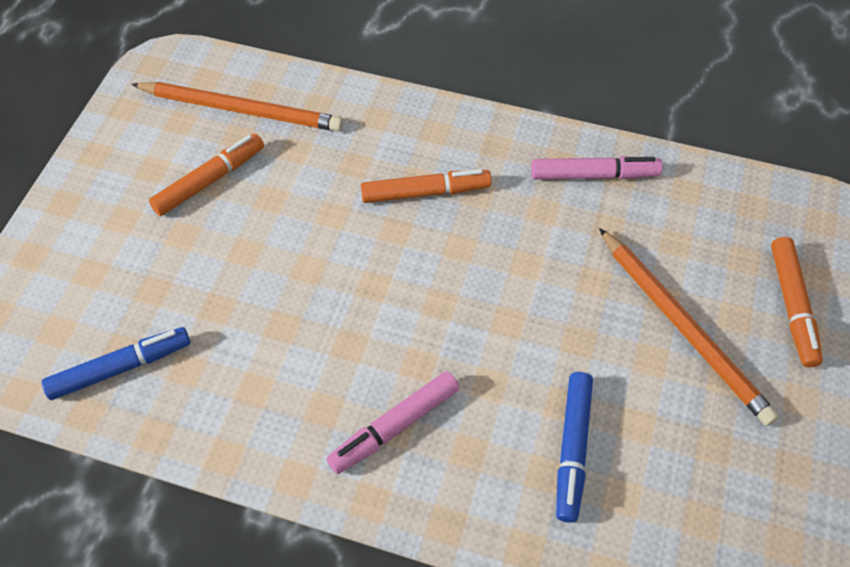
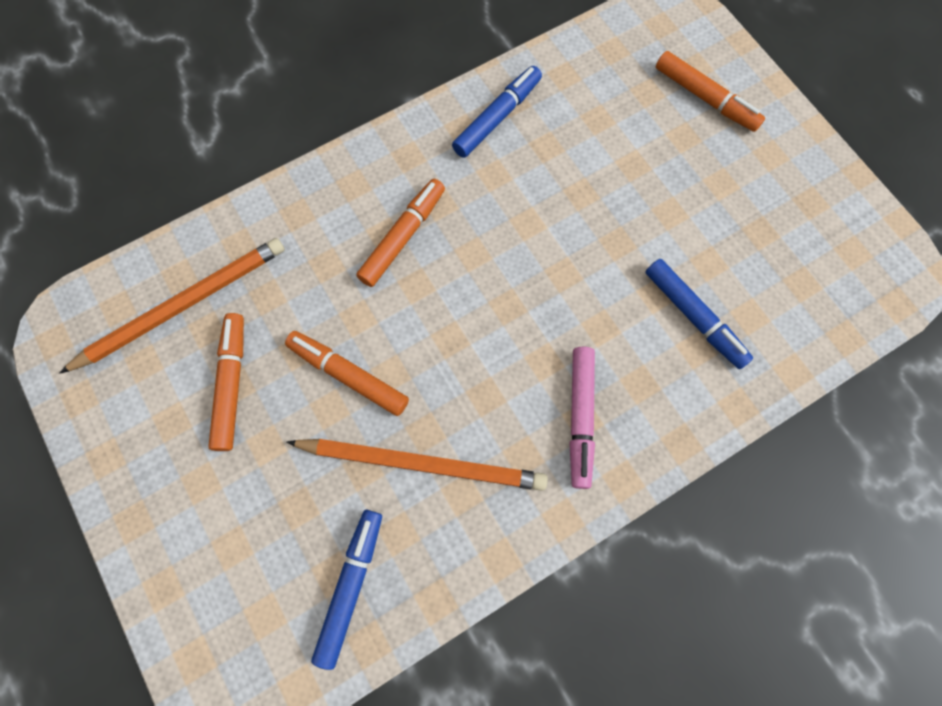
camera: 50 degrees left, 15 degrees up
(281, 243) = (348, 375): none -> orange marker
(594, 175) = (497, 117): pink marker -> blue marker
(683, 327) = (664, 172): orange pencil -> orange pencil (421, 463)

